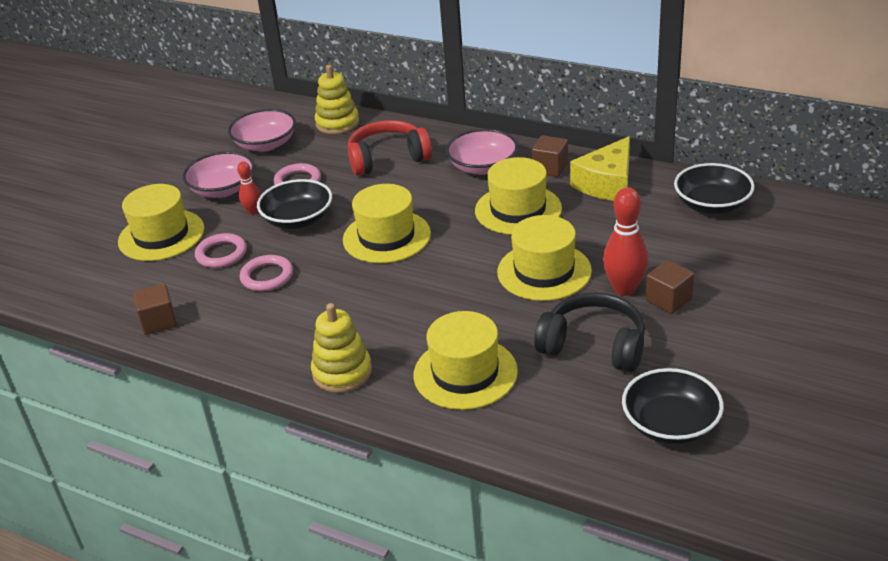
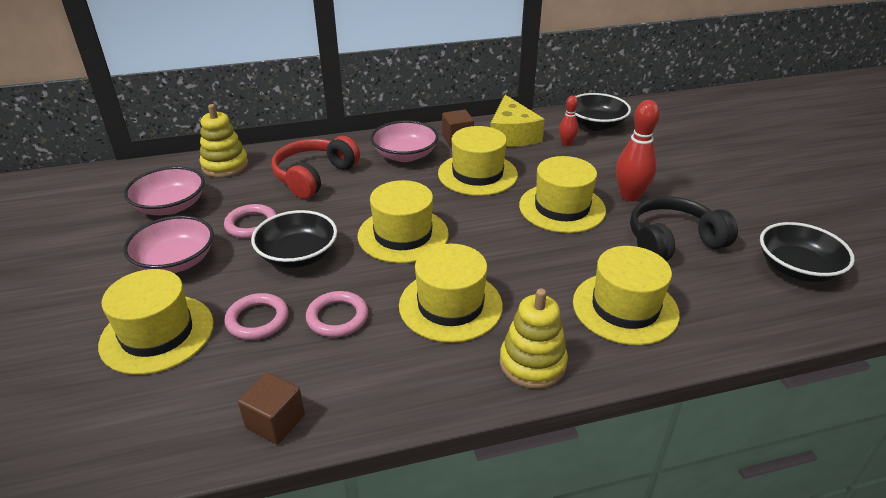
camera: 45 degrees left, 0 degrees up
(253, 211) = (239, 267): red bowling pin -> red bowling pin (566, 143)
(346, 305) = (450, 305): none -> yellow hat
(668, 300) = (666, 191): brown cube -> none

